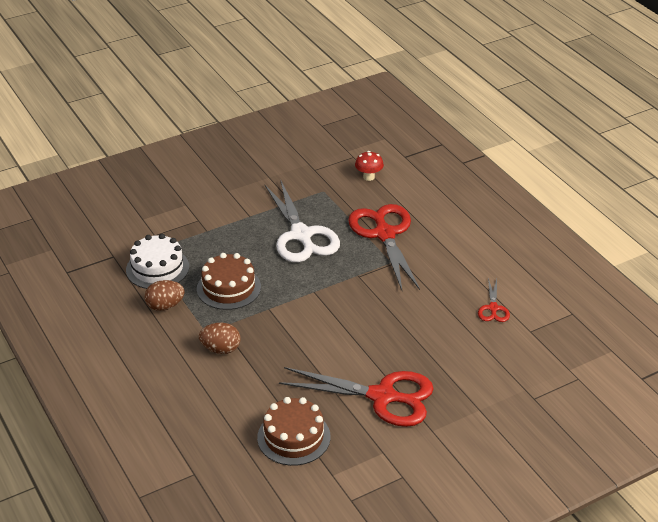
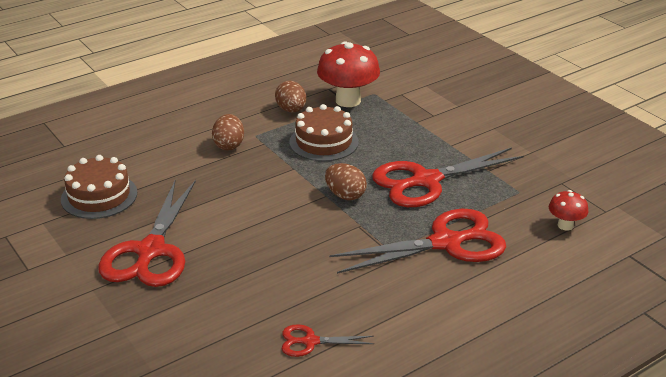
camera: 85 degrees right, 5 degrees down
(157, 268) = (348, 100): white cake -> red mushroom
(301, 235) = (425, 181): white scissors -> red scissors
(315, 280) = (345, 195): none -> brown egg

